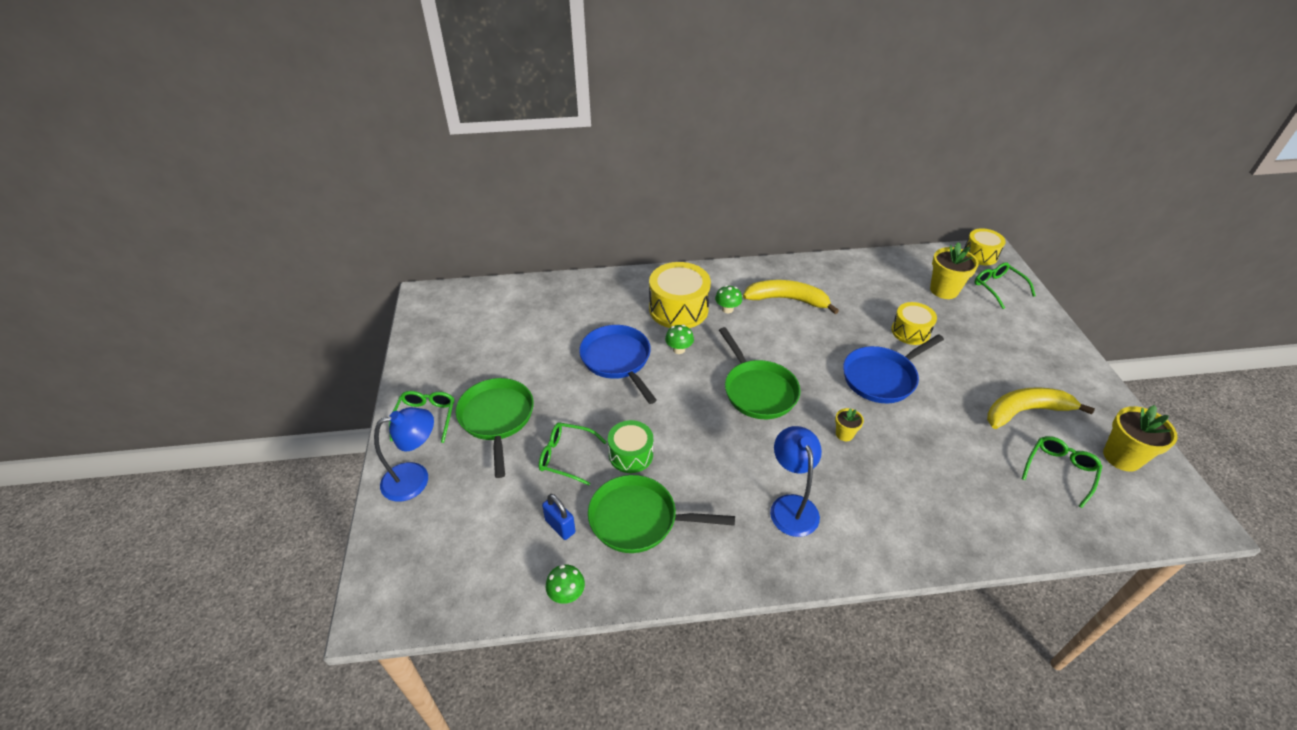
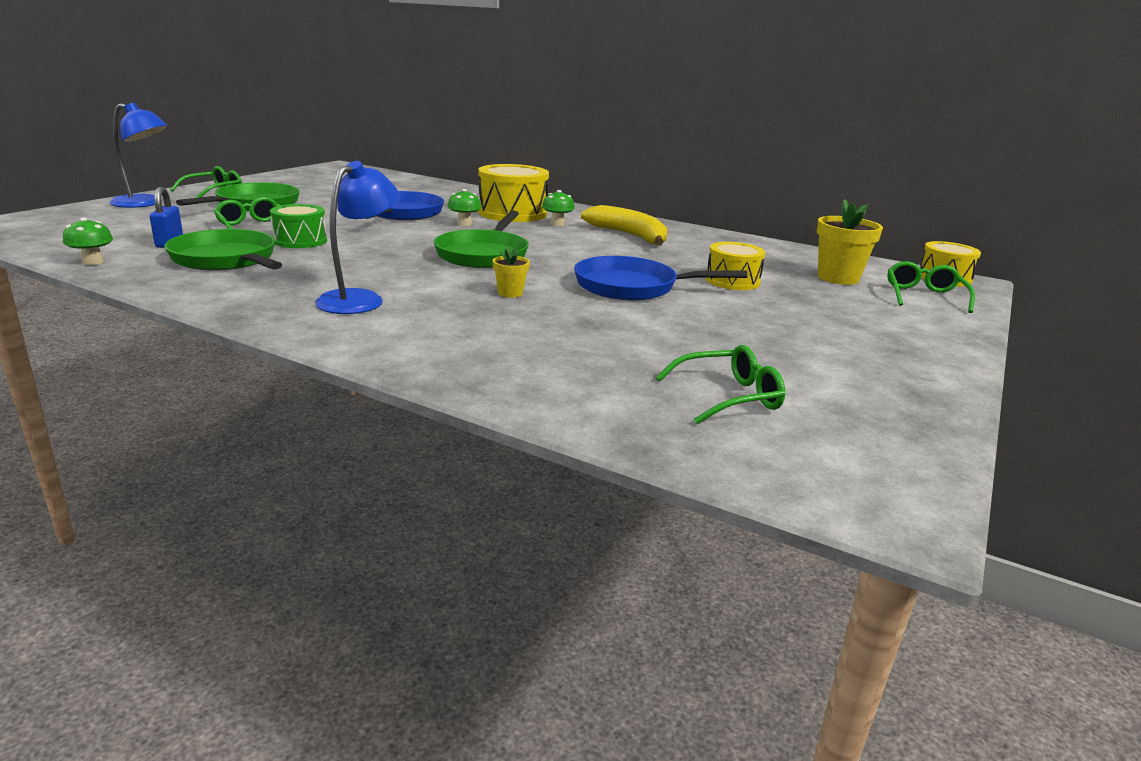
camera: 35 degrees right, 20 degrees down
(1025, 411) = (775, 355): yellow banana -> none
(1122, 457) = (859, 426): yellow flower pot -> none

